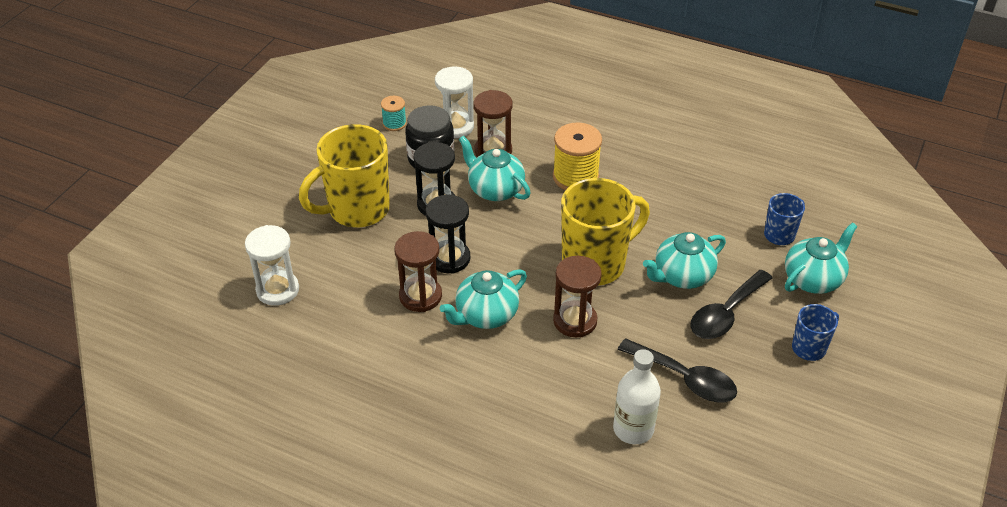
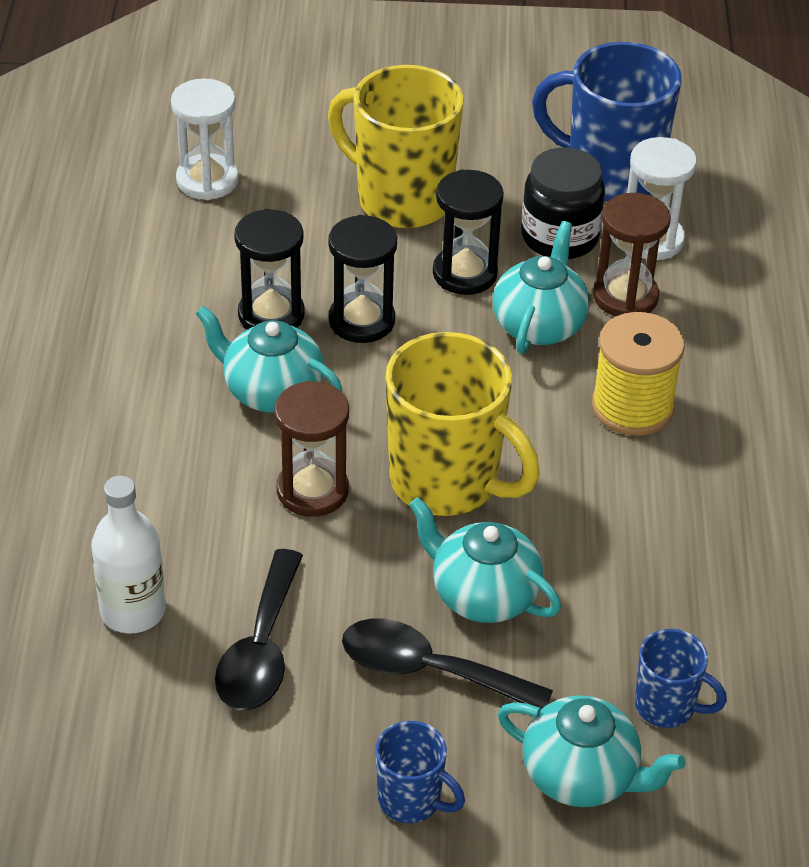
camera: 65 degrees right, 0 degrees up
(394, 123) = (610, 175): turquoise spool -> blue mug
(420, 296) = (271, 315): brown hourglass -> black hourglass

